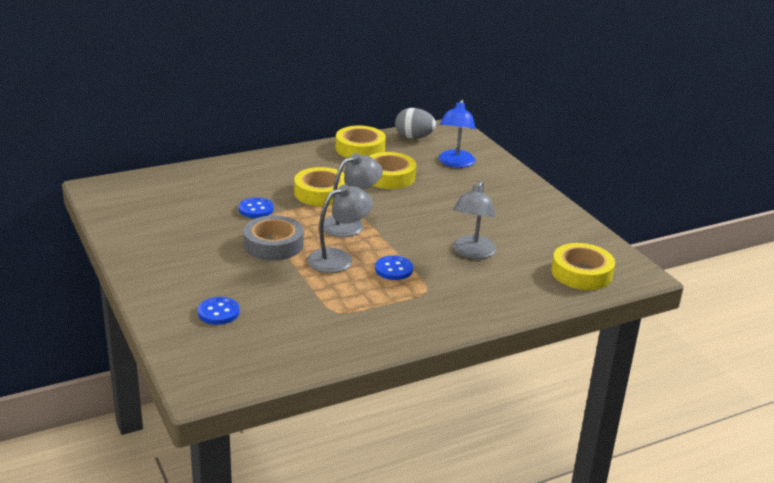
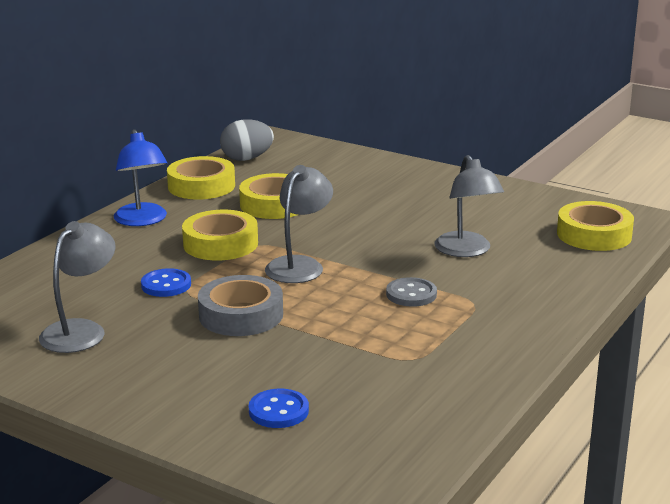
camera: 30 degrees left, 5 degrees down
(338, 258) = (336, 304): grey lamp -> grey lamp (81, 330)
(393, 269) = (411, 294): blue button -> grey button
(455, 163) = (327, 171): blue lamp -> blue lamp (142, 220)

